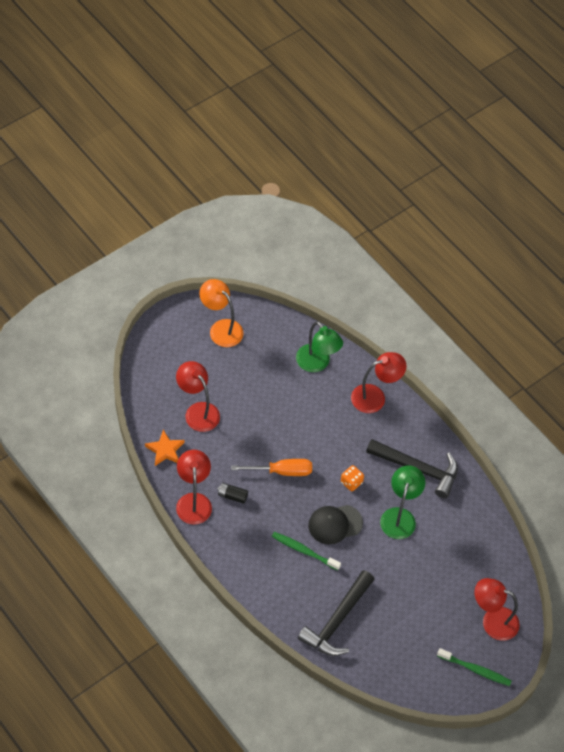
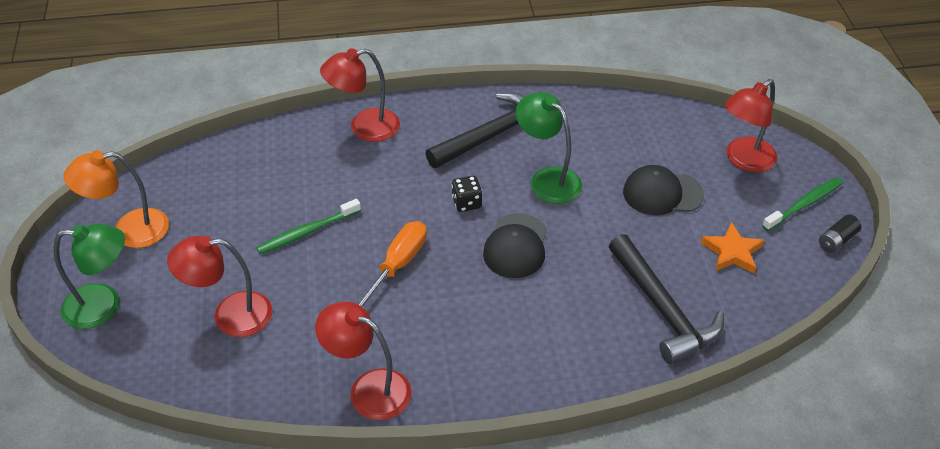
camera: 55 degrees left, 10 degrees down
(165, 450) = (258, 385): orange star -> orange star (732, 252)
(232, 496) = (394, 338): black battery -> black battery (837, 240)
(304, 551) = (534, 296): green toothbrush -> green toothbrush (307, 232)
(317, 364) = (271, 159): green lamp -> green lamp (103, 306)
(351, 482) = (467, 203): orange dice -> black dice
(375, 396) = (364, 128): red lamp -> red lamp turned 120 degrees counterclockwise
(430, 585) = (662, 193): none -> black cap

